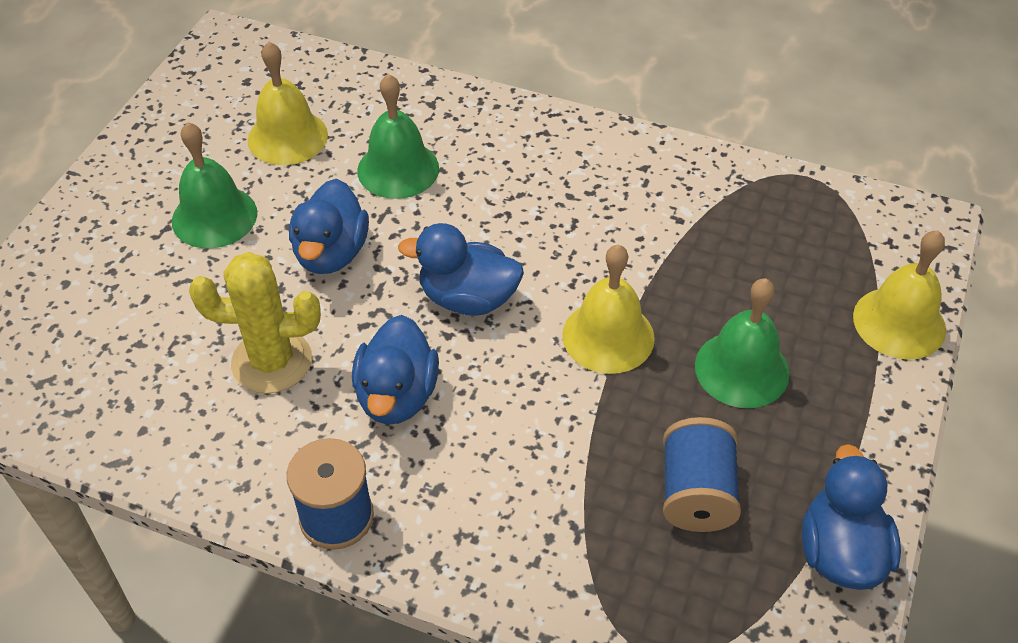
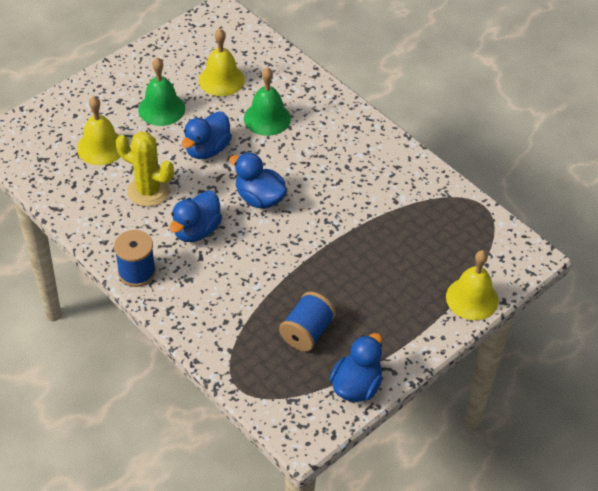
camera: 25 degrees right, 0 degrees up
(608, 336) = (316, 244): yellow bell -> yellow bell (101, 147)
(741, 369) = (372, 287): green bell -> none

